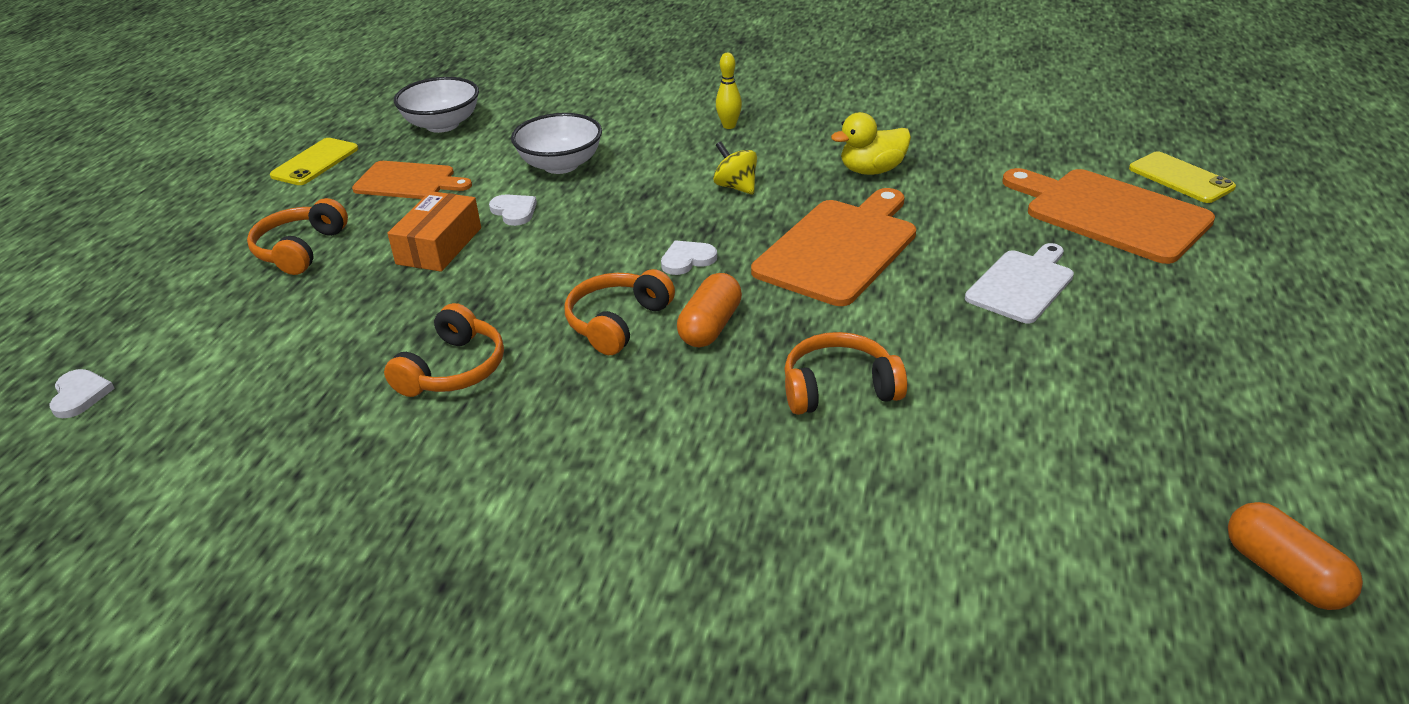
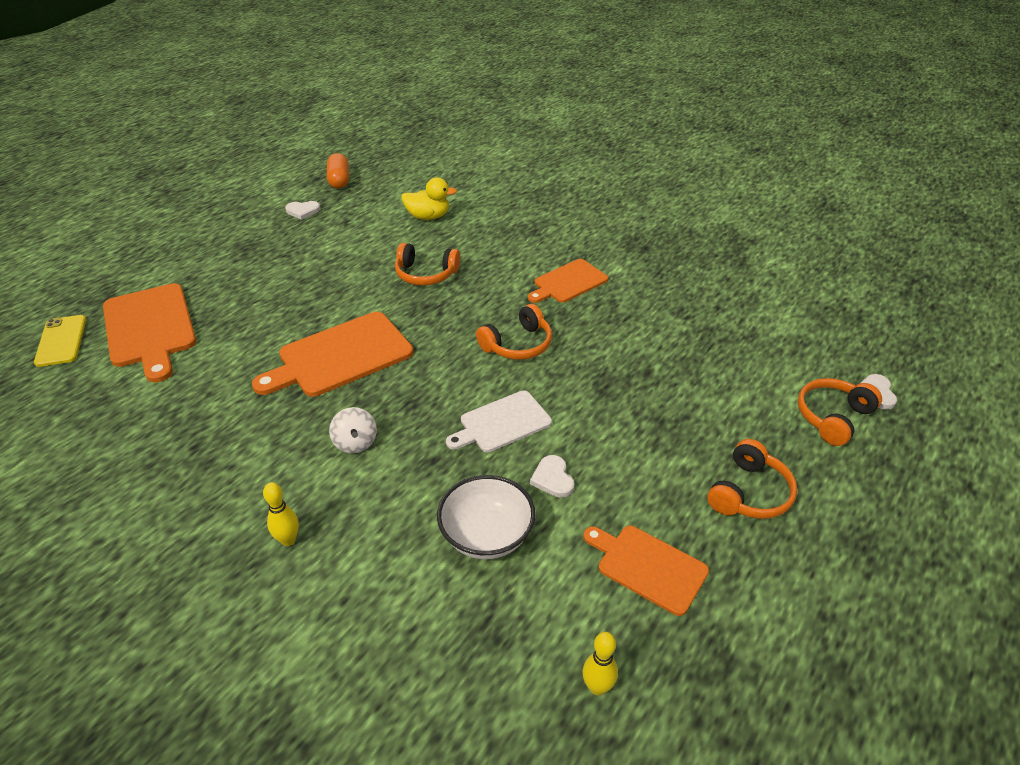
camera: 160 degrees left, 5 degrees up
(315, 162) = (760, 655): yellow phone -> none
(439, 246) = (625, 456): orange box -> none
(442, 125) = (597, 687): white bowl -> yellow bowling pin
(453, 369) = (628, 342): orange headphones -> orange headphones (833, 417)
(581, 446) = (568, 282): none -> orange cutting board
(687, 260) = (445, 379): white heart -> white heart (303, 211)
(710, 326) = (464, 325): orange capsule -> none
(736, 187) = (355, 443): yellow spinning top -> white spinning top
(872, 170) = (237, 423): yellow duck -> yellow duck (428, 216)
(1022, 284) = (270, 299): white cutting board -> white cutting board (502, 423)

